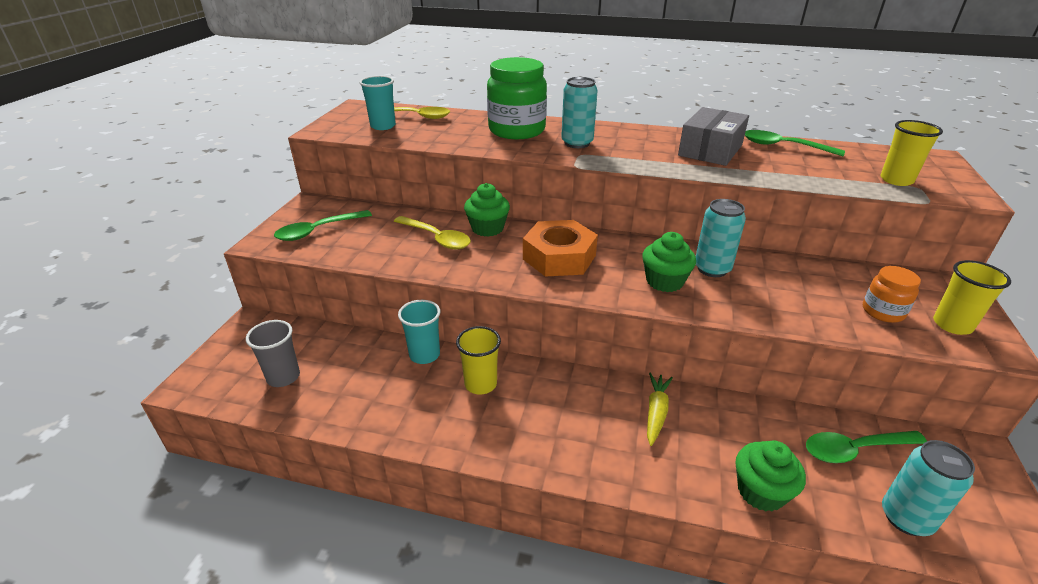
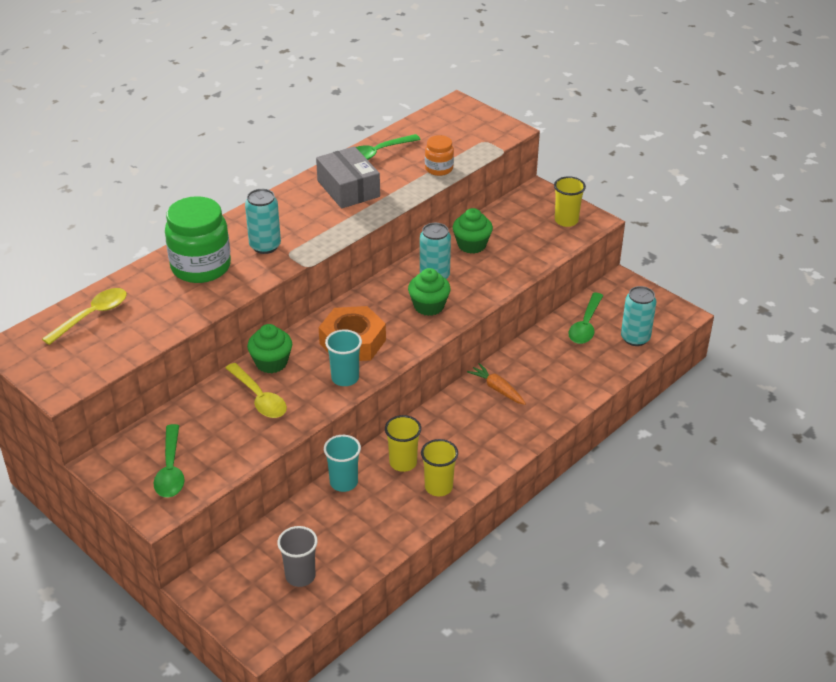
camera: 60 degrees left, 5 degrees up
(383, 126) = (95, 344): turquoise cup -> turquoise cup (345, 378)
(437, 238) = (259, 398): yellow spoon -> yellow spoon turned 75 degrees clockwise
(656, 412) = (497, 389): yellow carrot -> orange carrot
(761, 491) = (584, 380): green cupcake -> green cupcake (471, 245)
(883, 312) = (535, 237): orange jar -> orange jar (439, 169)
(896, 180) = (468, 142): yellow cup -> yellow cup (438, 487)

